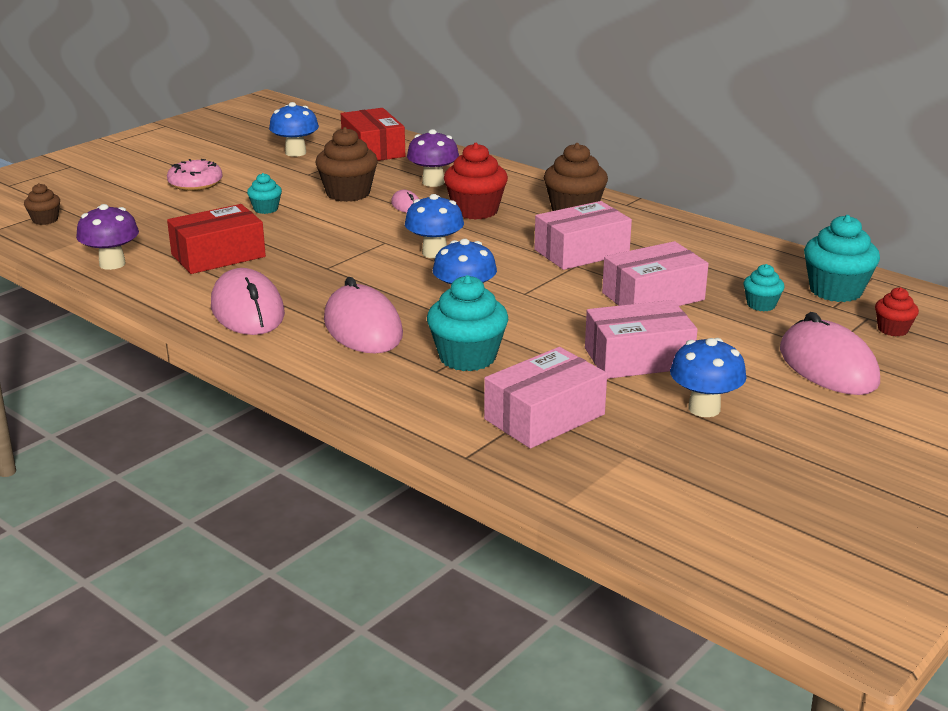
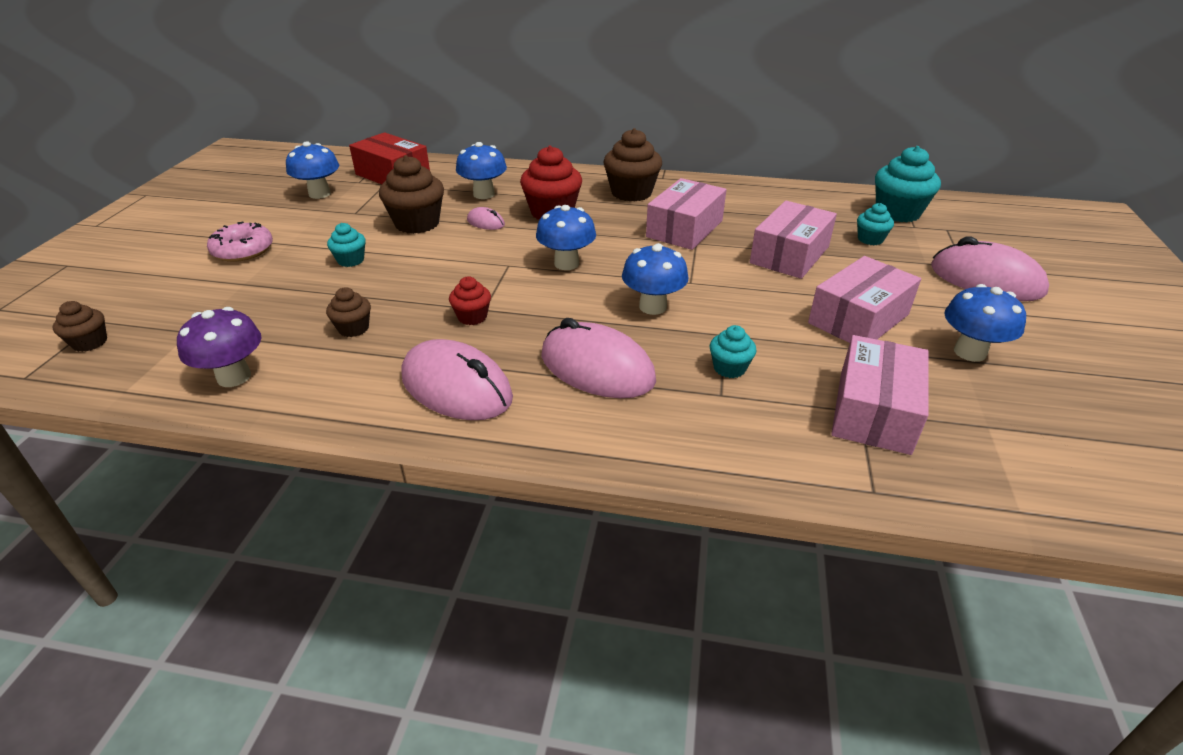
camera: 30 degrees left, 10 degrees up
(218, 255) = (353, 328): red box -> brown cupcake
(433, 182) = (484, 194): purple mushroom -> blue mushroom
(467, 357) = (729, 368): turquoise cupcake -> turquoise cupcake, size x0.54
(892, 329) = (975, 234): red cupcake -> red cupcake (472, 317)

